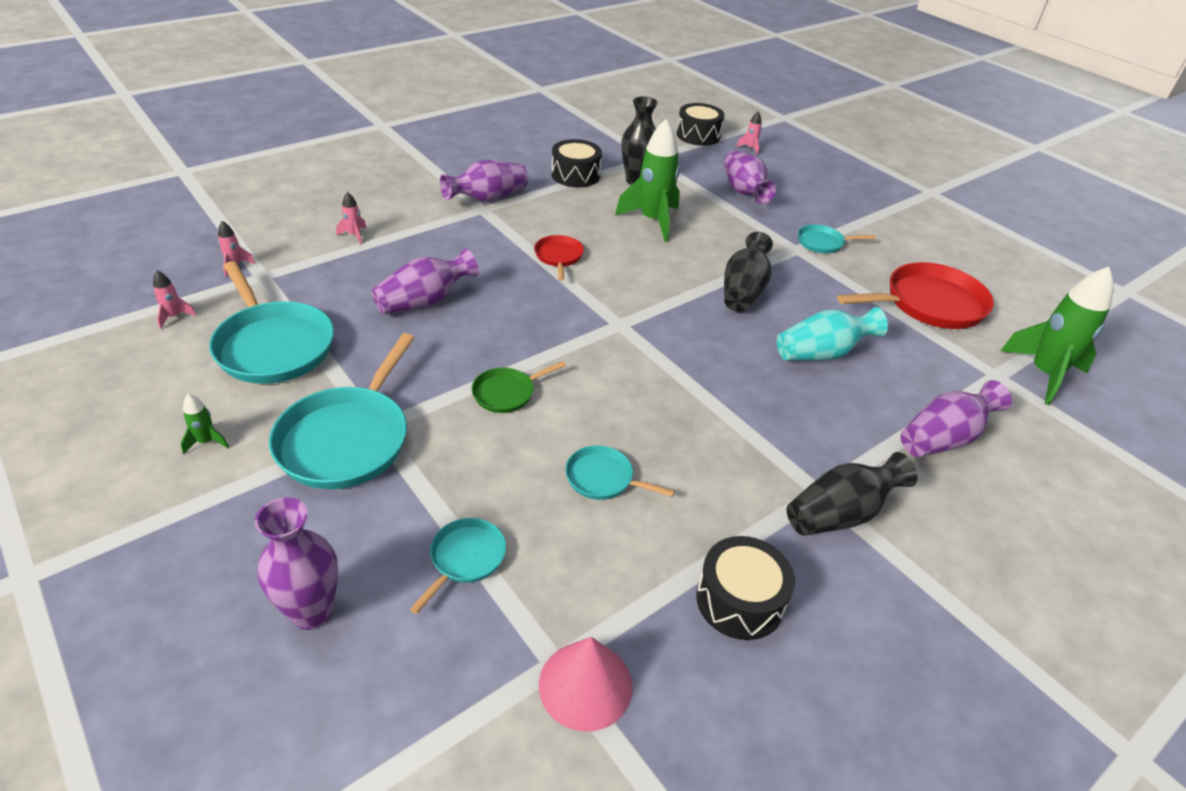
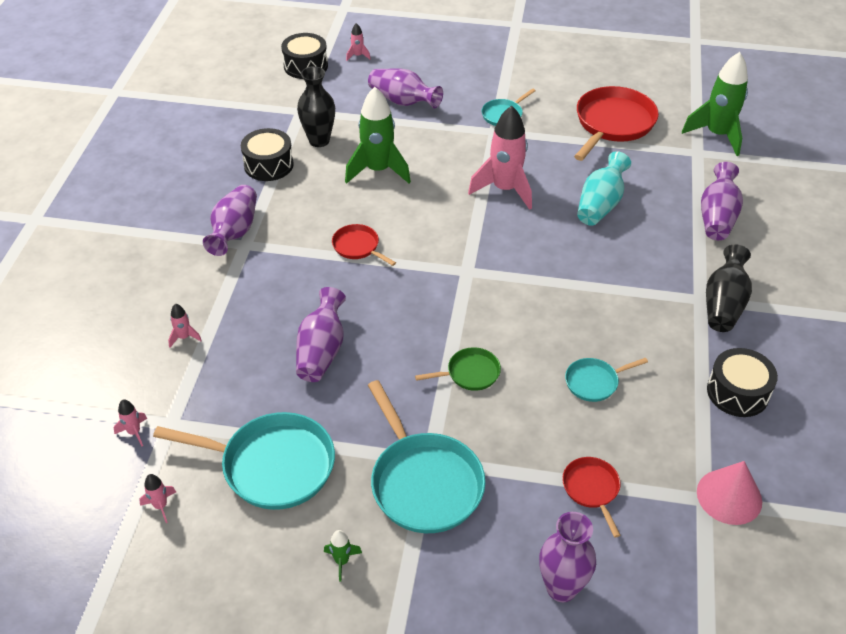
camera: 40 degrees left, 5 degrees up
(465, 559) = (592, 489): turquoise pan -> red pan
(507, 393) = (470, 373): green pan -> green pan turned 120 degrees counterclockwise
(743, 291) = (505, 189): black vase -> pink rocket

